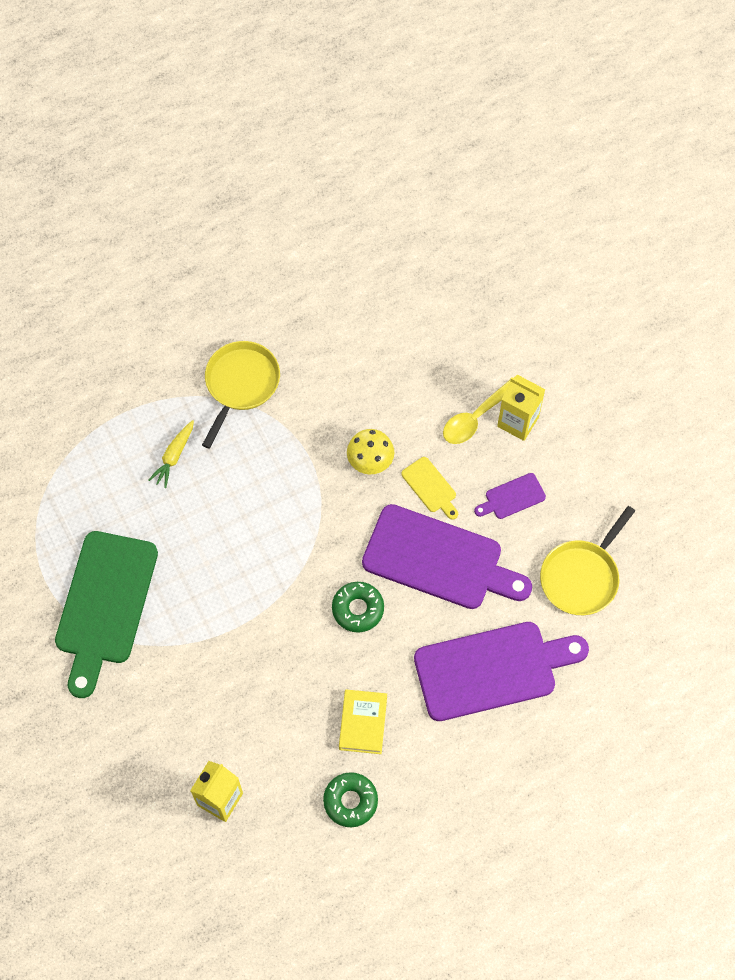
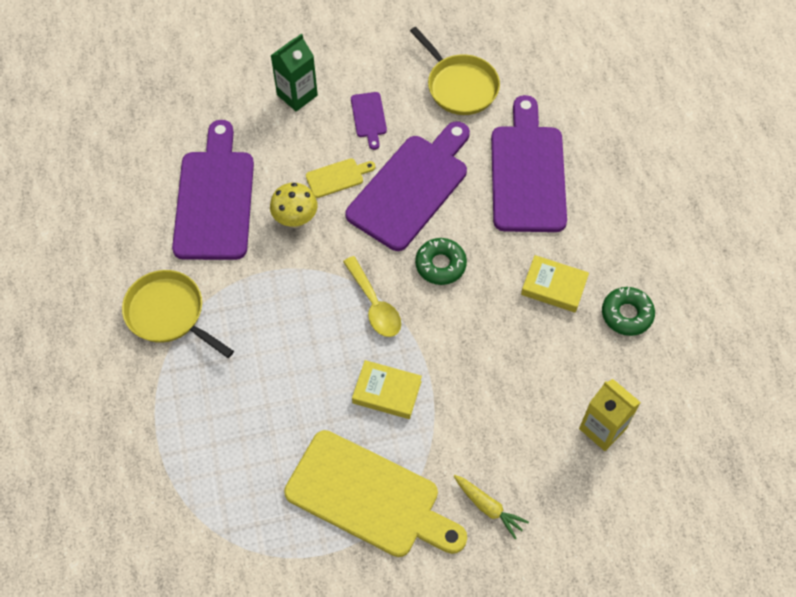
camera: 75 degrees left, 5 degrees down
(105, 605) = (369, 497): green cutting board -> yellow cutting board
(174, 456) = (225, 394): yellow carrot -> yellow carrot (488, 507)
(209, 594) = (387, 392): none -> yellow book
(373, 384) = (215, 199): none -> purple cutting board
(475, 418) = (281, 126): yellow spoon -> yellow spoon (374, 305)
(518, 421) = (297, 95): yellow carton -> green carton

